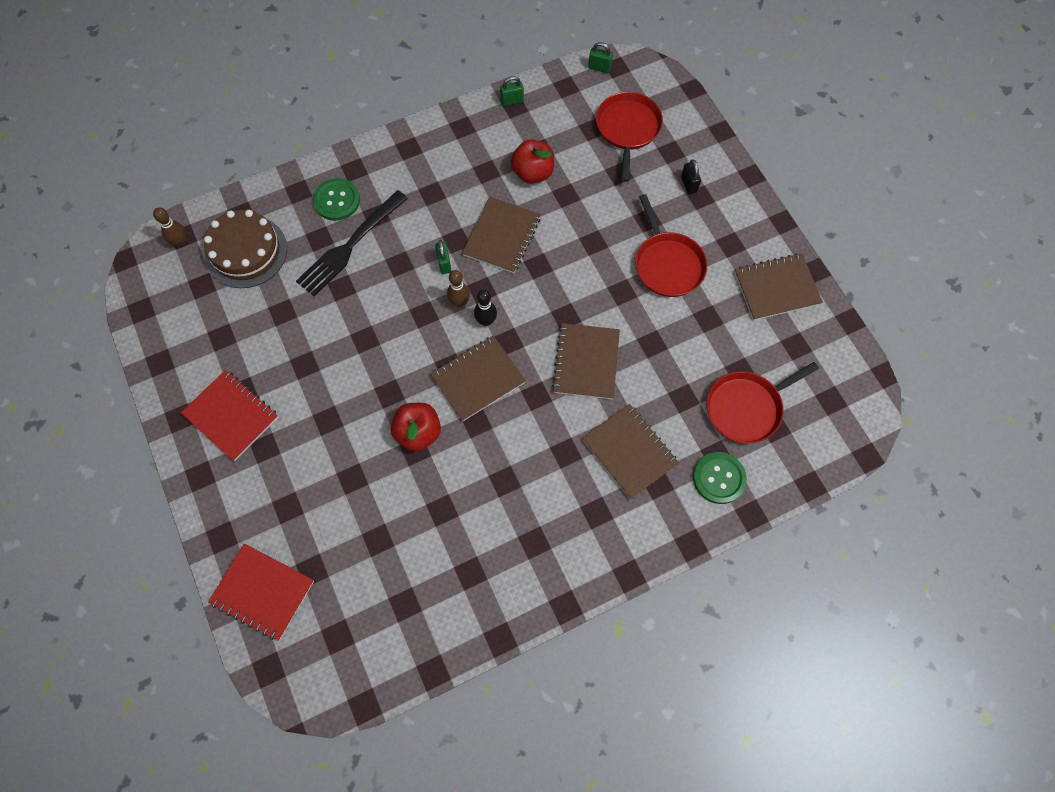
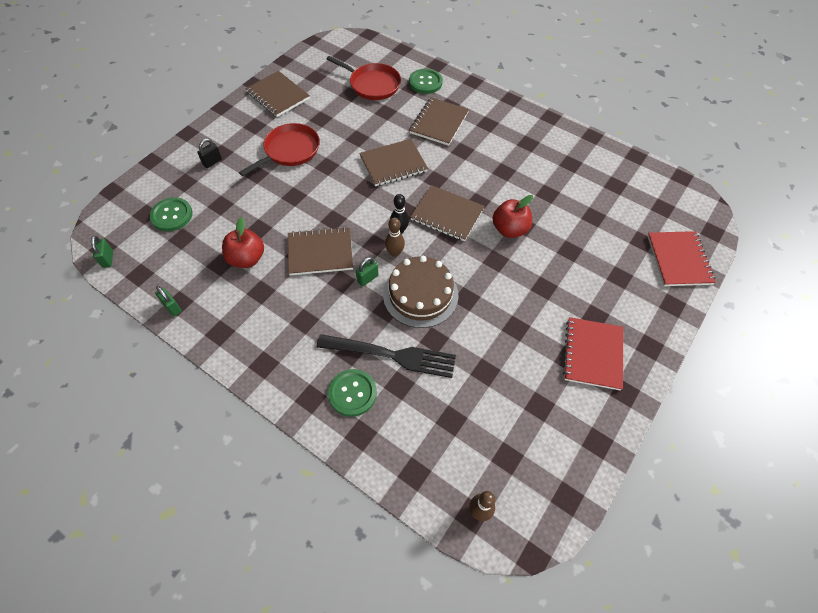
camera: 120 degrees left, 10 degrees down
(246, 252) = (450, 440): brown cake -> brown cake (420, 294)
(628, 129) = (172, 215): red pan -> green button

